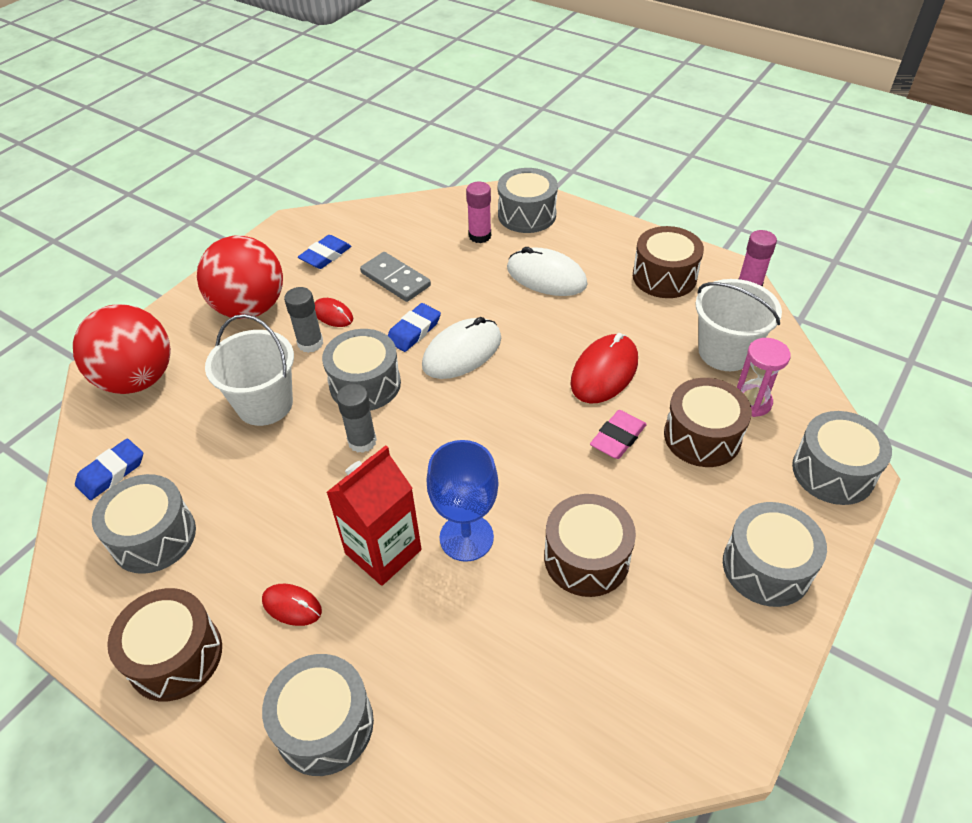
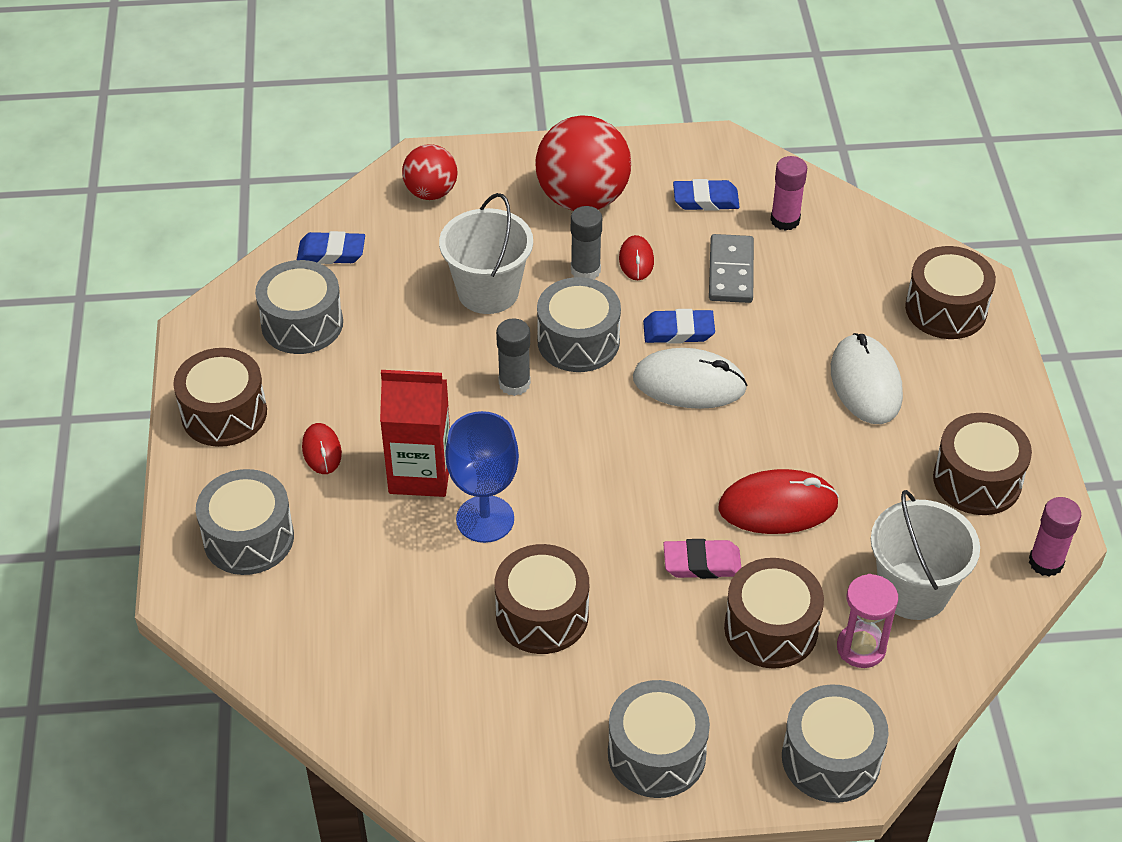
camera: 50 degrees right, 0 degrees up
(138, 379) = (431, 192): red ball -> red ball, size x0.58
(480, 236) = (867, 293): pink glue stick -> pink glue stick (785, 220)
(527, 215) = (946, 309): grey drum -> brown drum

